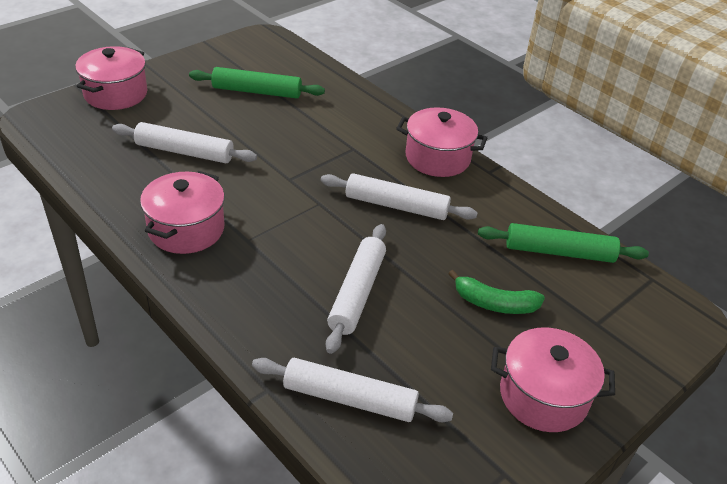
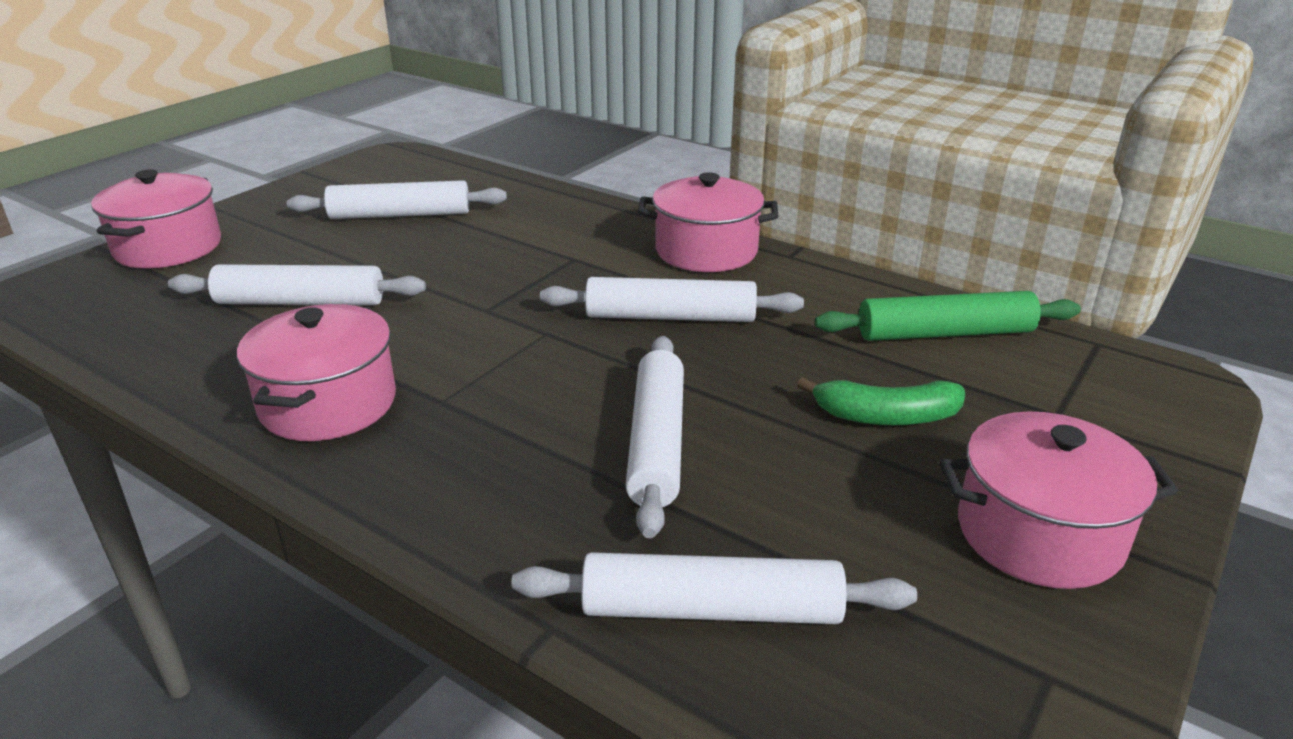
camera: 10 degrees left, 10 degrees down
(257, 91) = (400, 215): green rolling pin -> white rolling pin

